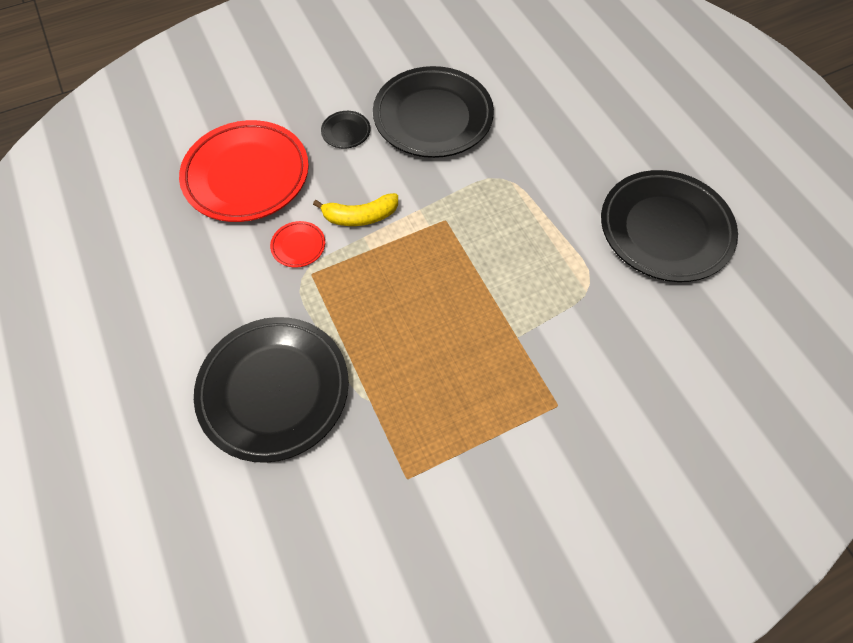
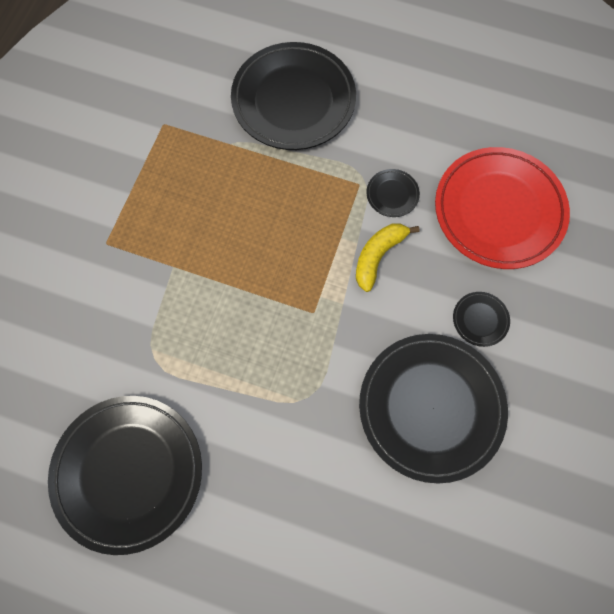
camera: 135 degrees right, 10 degrees up
(298, 246) = (392, 194): red plate -> black plate

